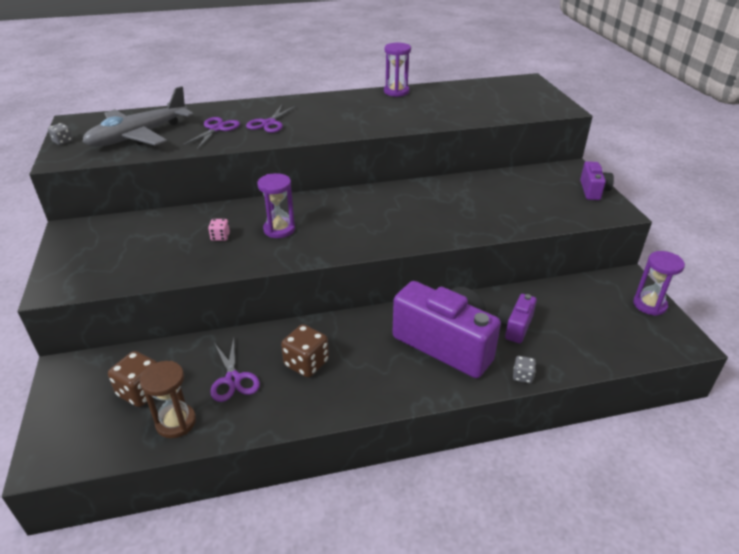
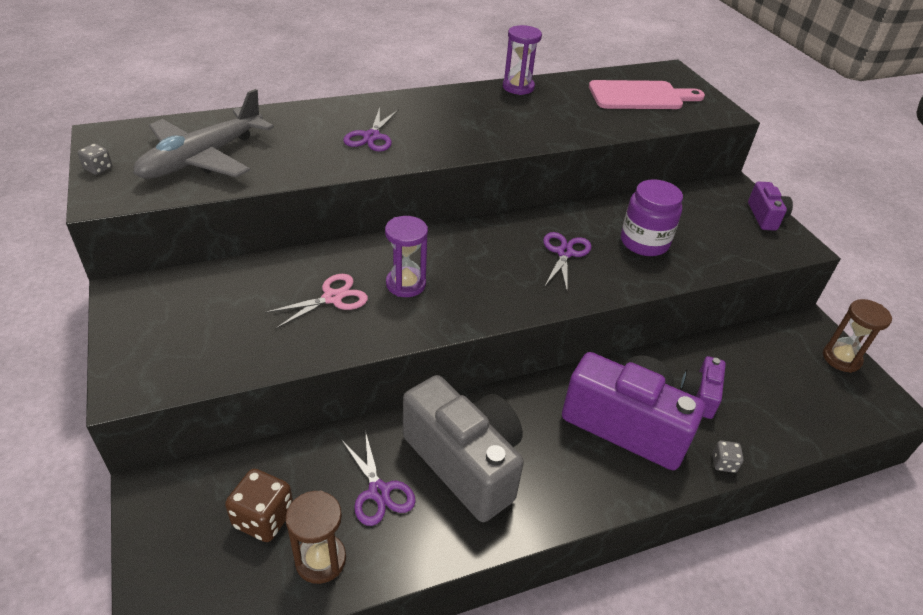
camera: 10 degrees left, 5 degrees up
(216, 129) = (305, 146): purple scissors -> purple scissors (565, 253)
(220, 237) = (332, 298): pink dice -> pink scissors
(306, 363) = (465, 462): brown dice -> grey camera
(482, 206) = (644, 242): none -> purple jar
(495, 97) = (640, 96): none -> pink cutting board
(649, 305) = (841, 358): purple hourglass -> brown hourglass

